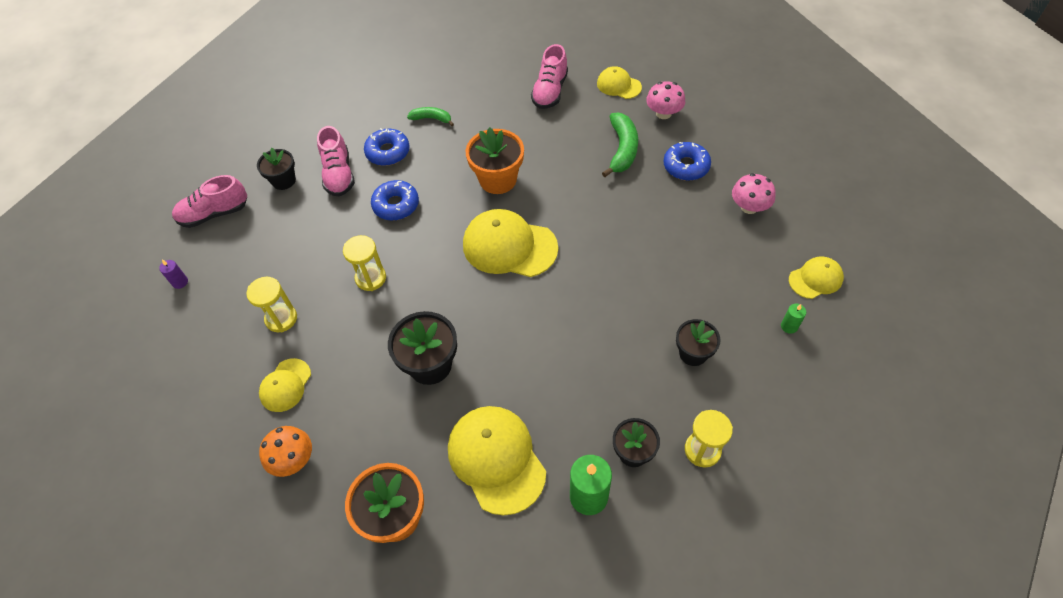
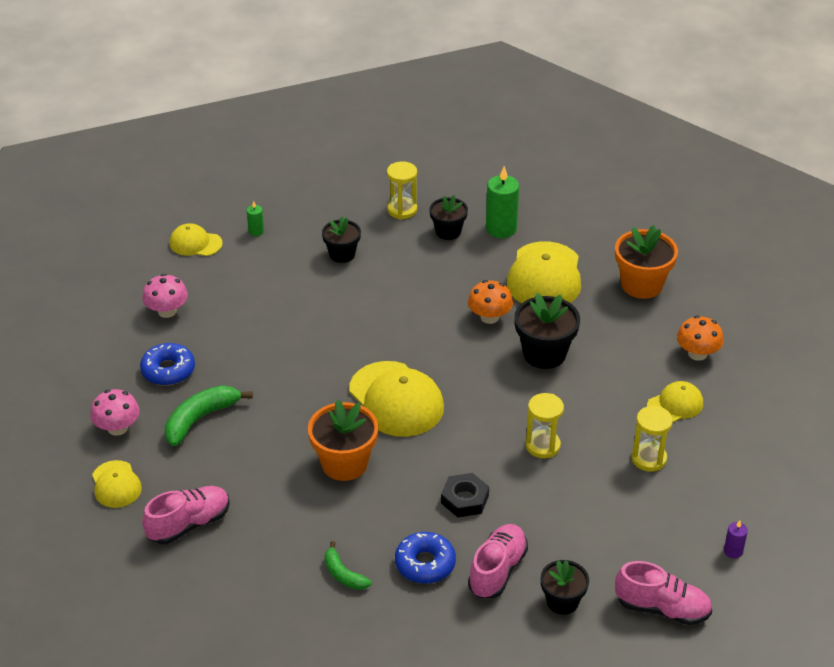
camera: 145 degrees left, 15 degrees down
(396, 205) = (465, 499): blue donut -> black nut
(506, 372) = (489, 317): none -> orange mushroom

